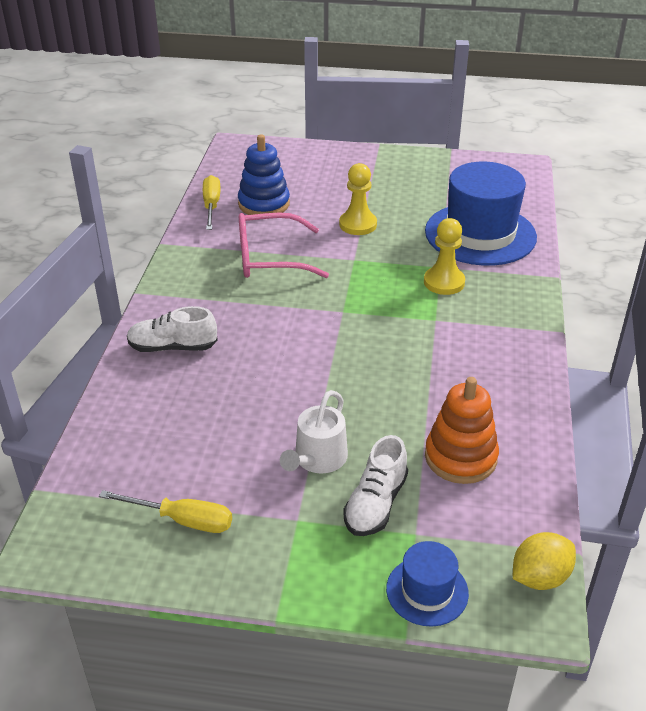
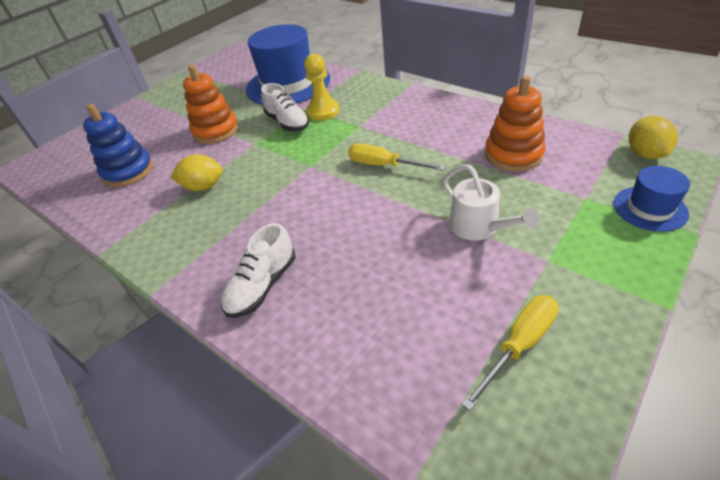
camera: 55 degrees left, 5 degrees up
(211, 206) = (88, 203): yellow screwdriver -> yellow screwdriver (384, 165)
(270, 258) = (203, 187): pink glasses -> yellow lemon
(358, 224) = (216, 131): yellow pawn -> orange stacking toy
(375, 504) = (546, 209): white shoe -> white shoe (288, 123)

